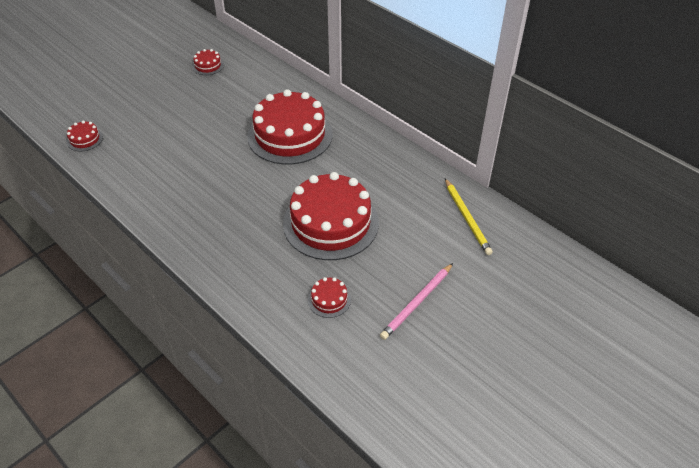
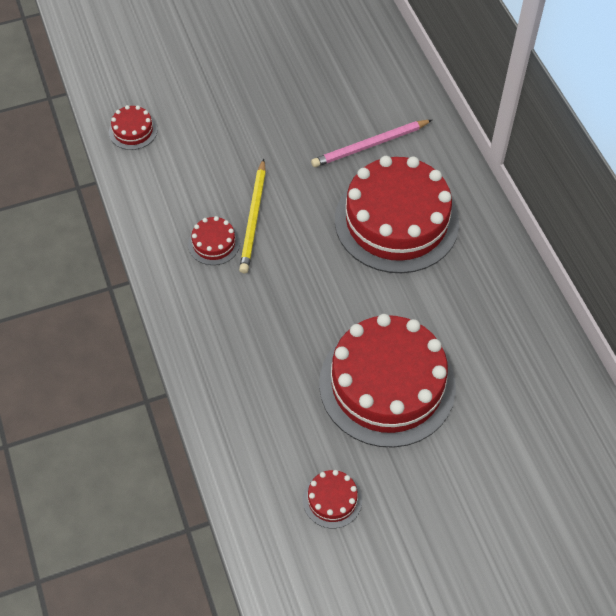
camera: 25 degrees right, 10 degrees up
(208, 65) = (336, 62): red cake -> red cake (214, 243)
(417, 302) = (443, 553): pink pencil -> pink pencil (370, 145)
(467, 218) = (577, 452): yellow pencil -> yellow pencil (254, 218)

